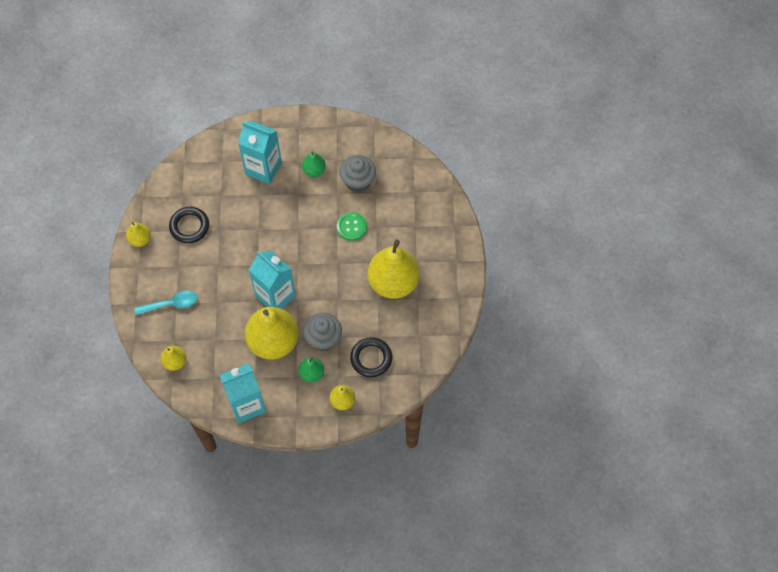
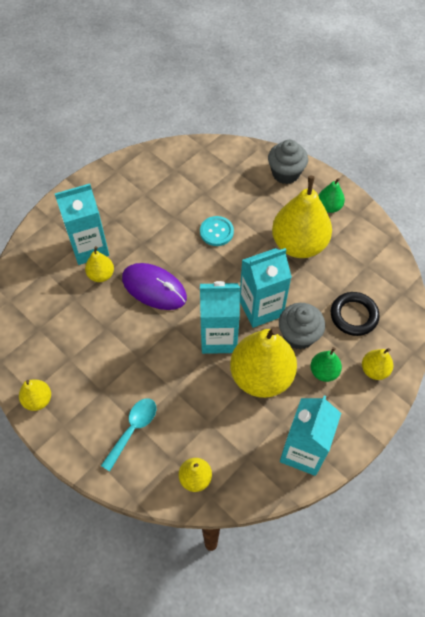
camera: 45 degrees left, 5 degrees down
(189, 226) = (74, 348): black ring -> none
(251, 193) = (101, 275): none -> yellow pear
(272, 230) = (154, 288): none -> purple mouse
(314, 170) = (135, 215): green pear -> green pear (329, 207)
(321, 301) = (261, 308): none -> turquoise carton
(351, 227) = (216, 232): green button -> turquoise button
(358, 181) = (181, 195): grey cupcake -> grey cupcake (285, 173)

